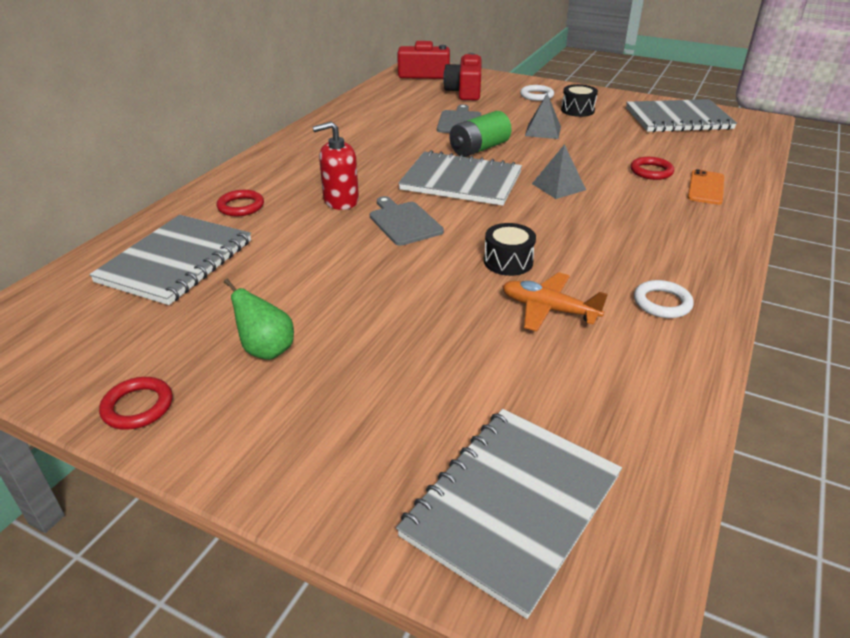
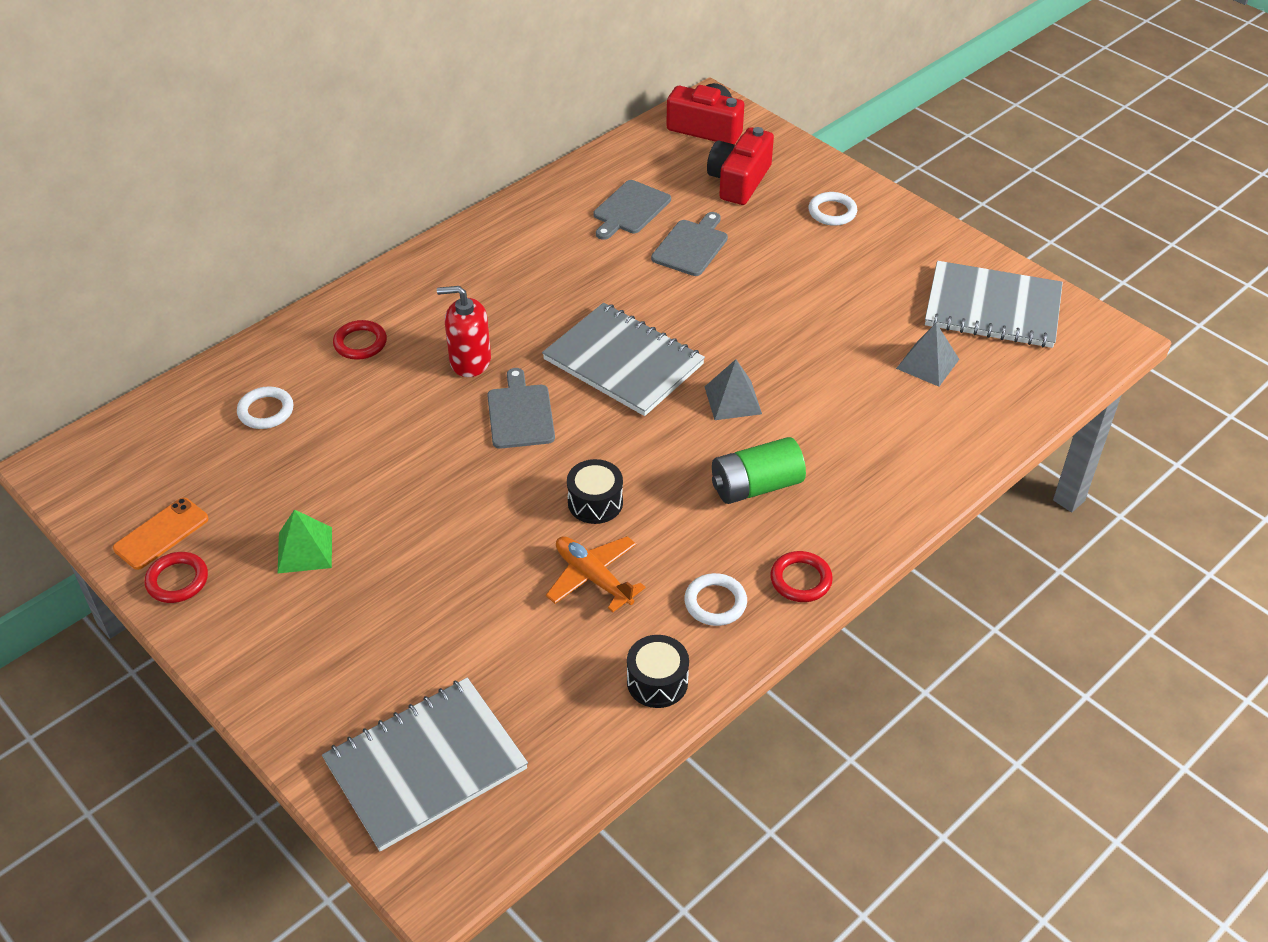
camera: 20 degrees right, 10 degrees up
(176, 261) = (266, 411): grey notebook -> white ring
(266, 350) = (305, 550): green pear -> green pyramid
(403, 112) = (630, 209): none -> grey cutting board
(479, 149) = (682, 307): green battery -> green battery (756, 486)
(543, 131) = (787, 290): grey pyramid -> grey pyramid (927, 364)
(577, 110) = (866, 257): black drum -> black drum (657, 682)
(651, 171) = (868, 402): red ring -> red ring (800, 580)
(706, 188) = (913, 448): orange phone -> orange phone (161, 534)

